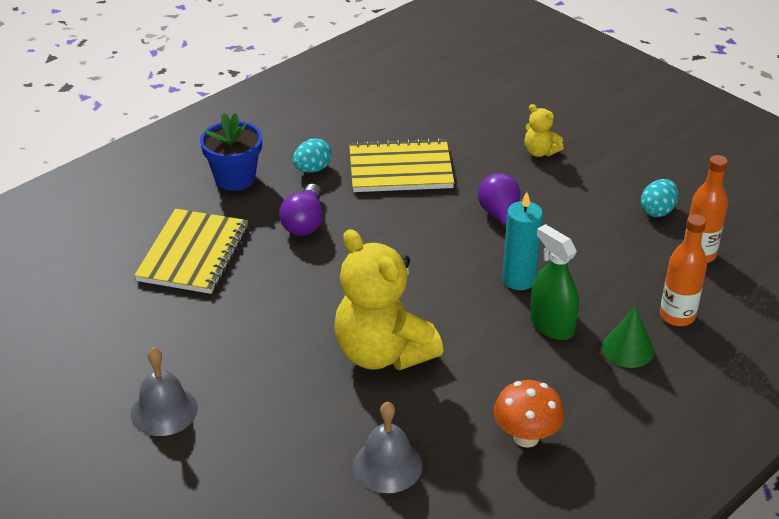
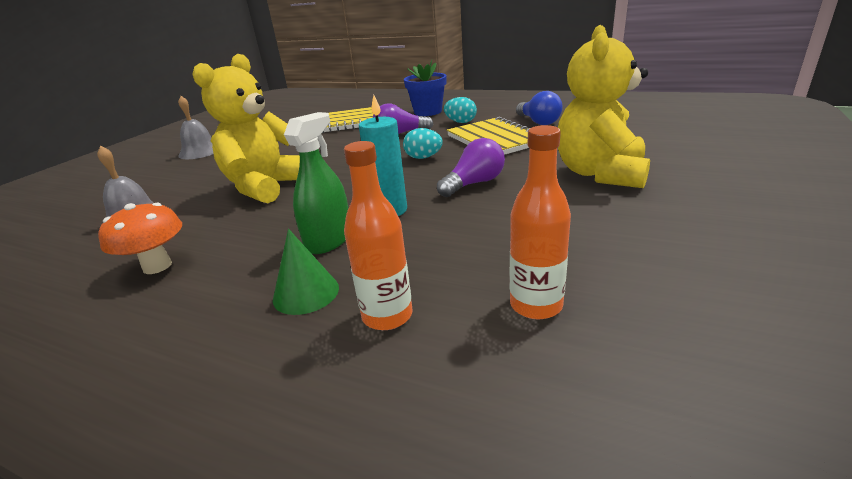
camera: 70 degrees right, 10 degrees down
(375, 125) = (538, 122): none -> blue light bulb
(540, 152) = (600, 173): yellow teddy bear -> yellow teddy bear, size x2.22
(657, 211) = (592, 254): turquoise egg -> turquoise egg (423, 157)

